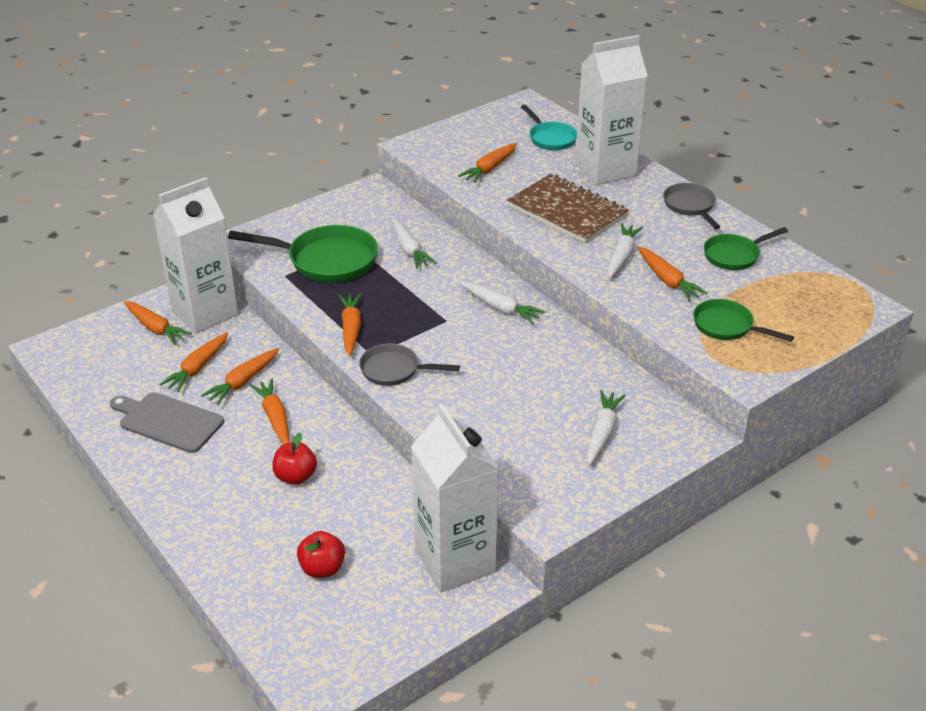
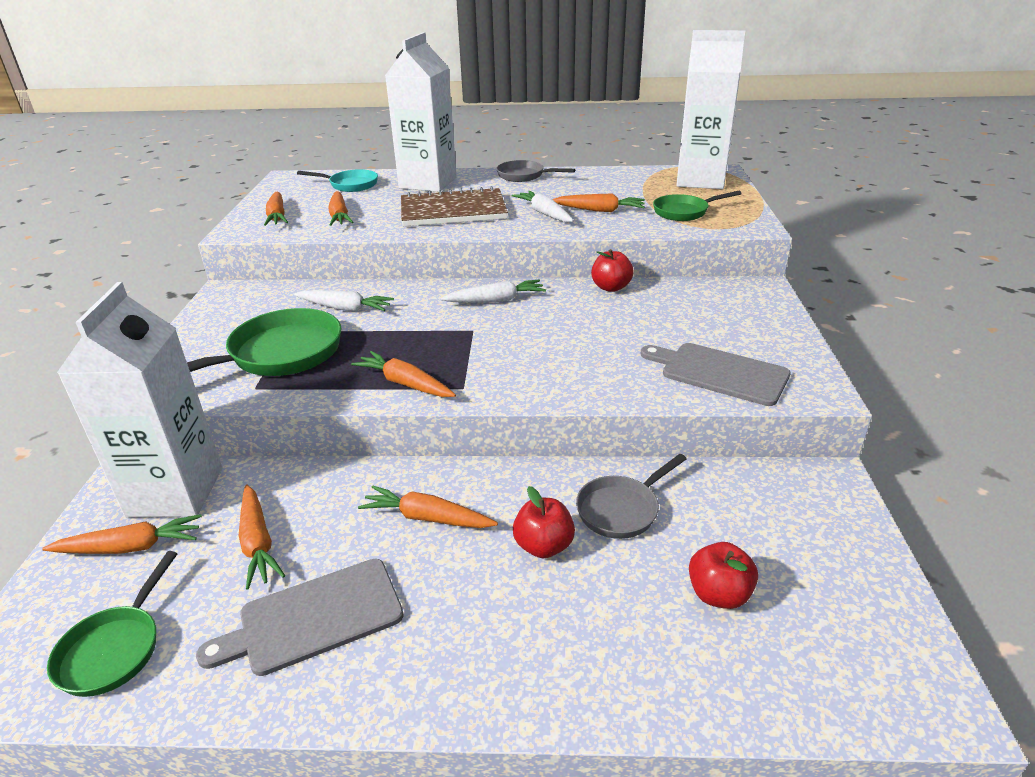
camera: 50 degrees left, 5 degrees down
(243, 382) = (335, 516): orange carrot -> orange carrot (277, 216)
(394, 370) = (505, 385): grey pan -> grey pan (621, 509)
(455, 561) = (778, 489): white carton -> white carton (700, 180)
(519, 462) = (719, 373): none -> grey cutting board
(591, 353) = (611, 287): none -> red apple
(602, 432) = (718, 321): white carrot -> none
(734, 255) = (604, 183): green pan -> green pan (115, 649)

